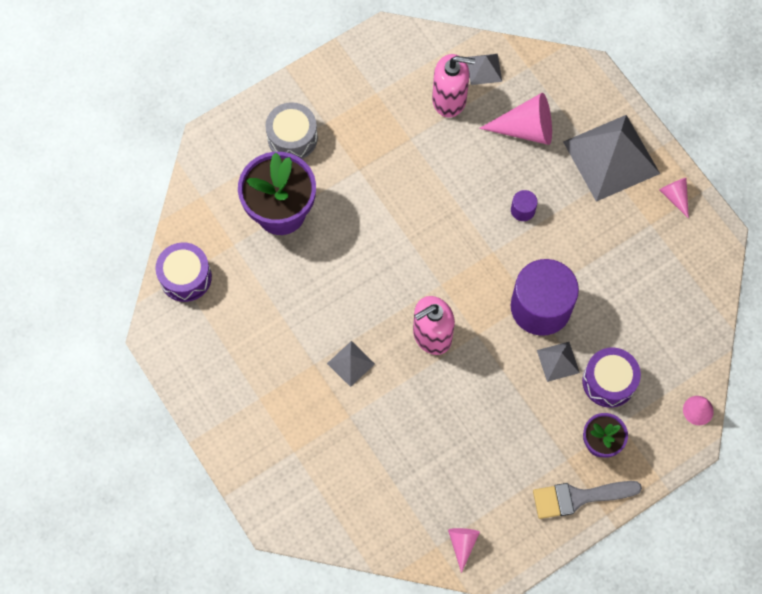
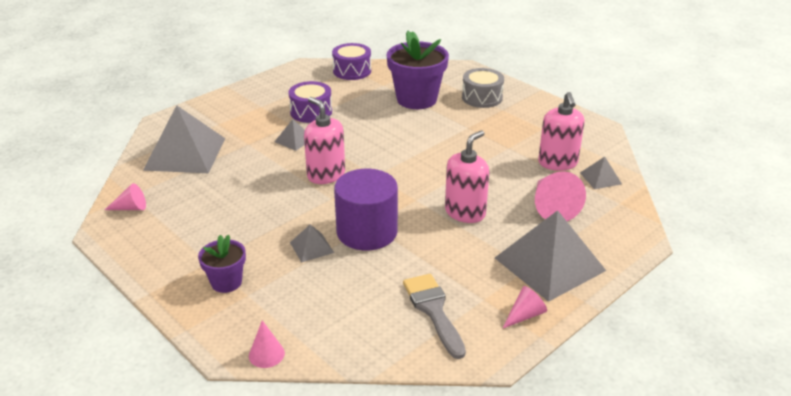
camera: 80 degrees right, 35 degrees down
(358, 490) = (185, 153): none -> grey pyramid
(522, 210) = (465, 212): purple cylinder -> pink soap dispenser
(578, 497) = (168, 272): grey brush -> grey brush (433, 310)
(608, 381) = (294, 283): purple drum -> purple drum (311, 112)

